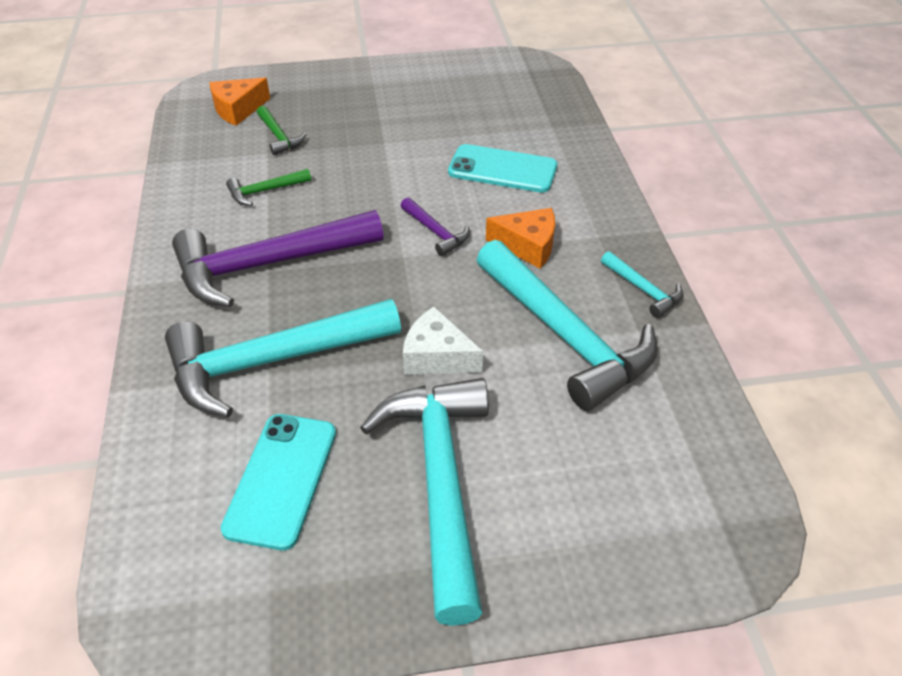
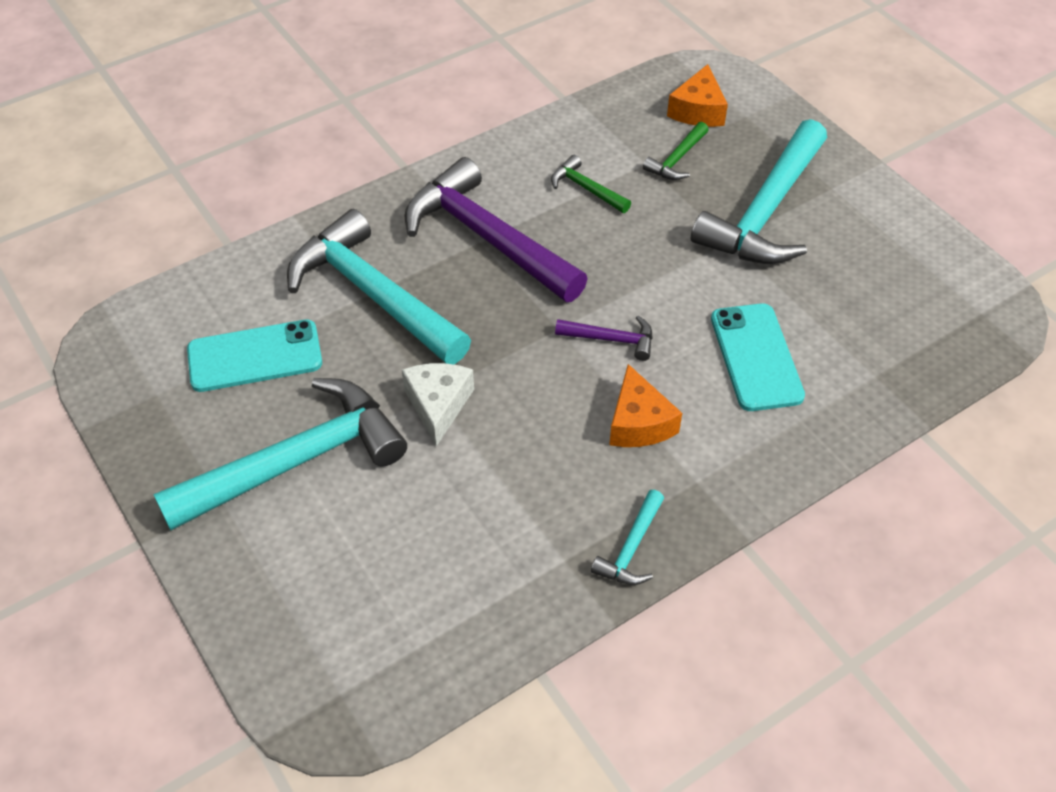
camera: 65 degrees right, 5 degrees up
(238, 109) = (698, 110): orange cheese -> orange cheese turned 105 degrees counterclockwise
(436, 232) = (611, 339): purple hammer -> purple hammer turned 105 degrees counterclockwise
(565, 335) = (521, 497): turquoise hammer -> turquoise hammer (766, 211)

